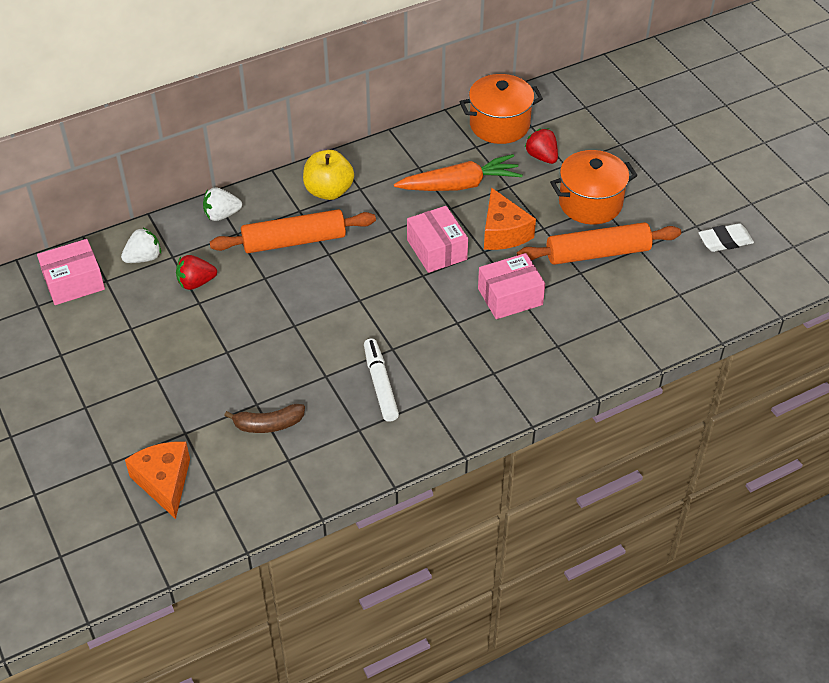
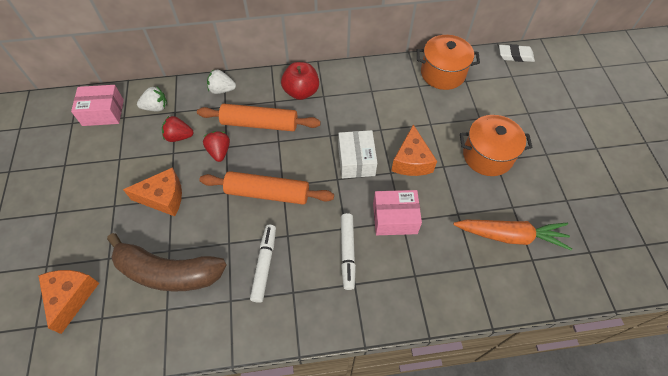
camera: 20 degrees right, 10 degrees up
(216, 353) = (163, 198): none -> orange cheese
(268, 424) = (168, 272): brown banana -> brown banana, size x1.98
(329, 191) = (301, 92): yellow apple -> red apple
(436, 250) = (356, 161): pink box -> white box
(459, 185) = (394, 113): orange carrot -> orange carrot (510, 236)
(471, 345) = (347, 253): none -> white marker
(542, 157) = (464, 107): red strawberry -> red strawberry (219, 151)
(597, 253) = (478, 201): orange rolling pin -> orange rolling pin (267, 193)
(725, 241) = (587, 222): white eraser -> white eraser (515, 56)

